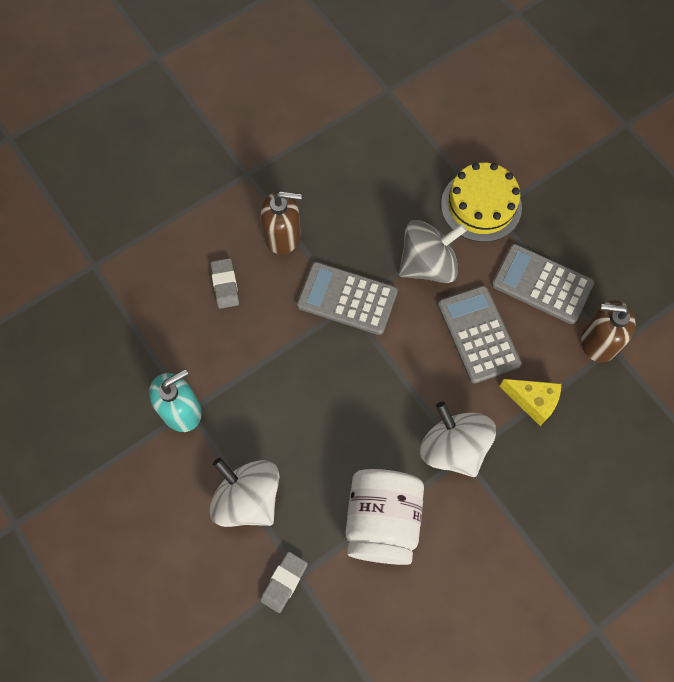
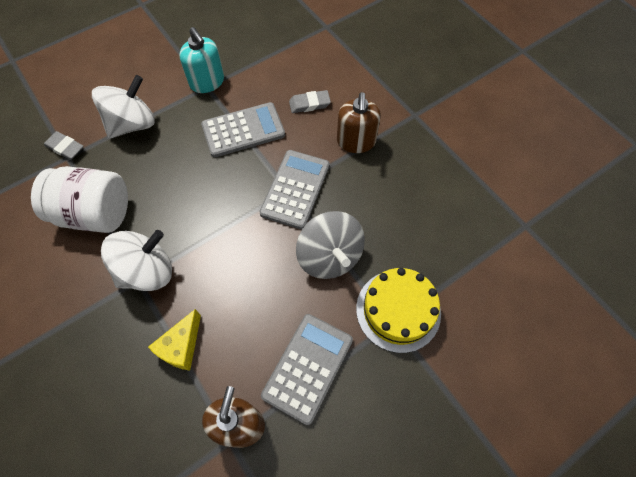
camera: 90 degrees right, 5 degrees down
(478, 334) = (255, 299): grey calculator -> grey calculator (243, 130)

